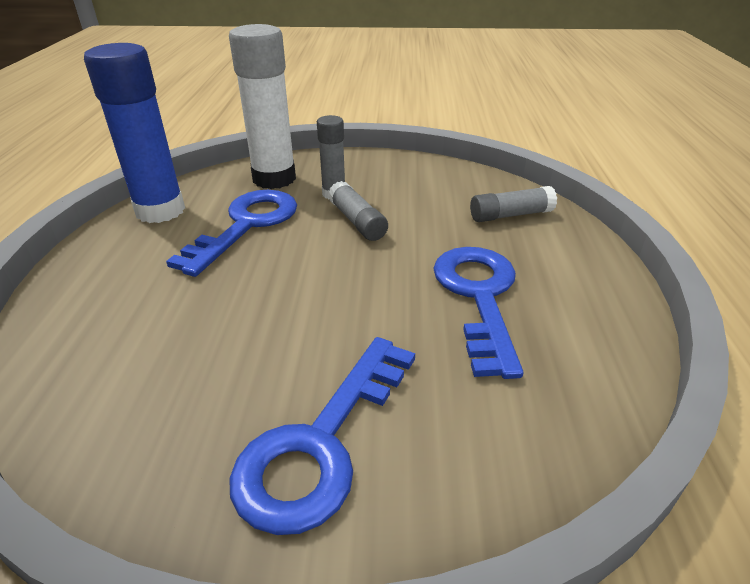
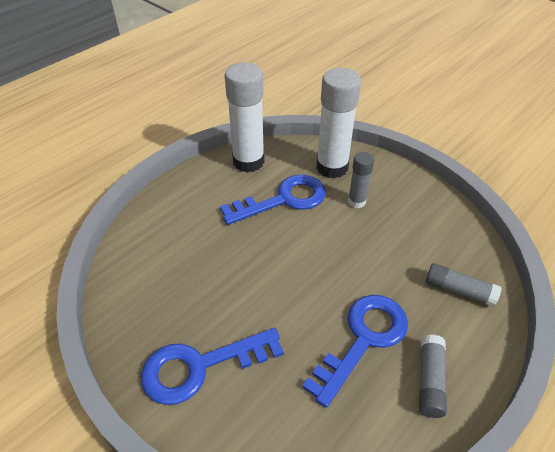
camera: 40 degrees right, 10 degrees up
(160, 211) = (248, 161): blue glue stick -> white glue stick
(357, 221) = (349, 234): grey glue stick -> grey glue stick (430, 381)

